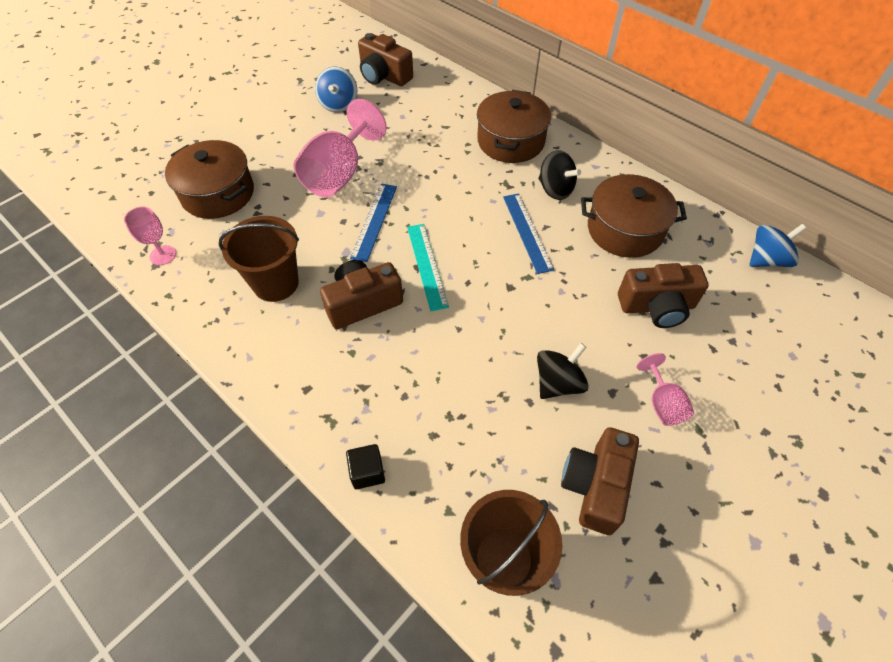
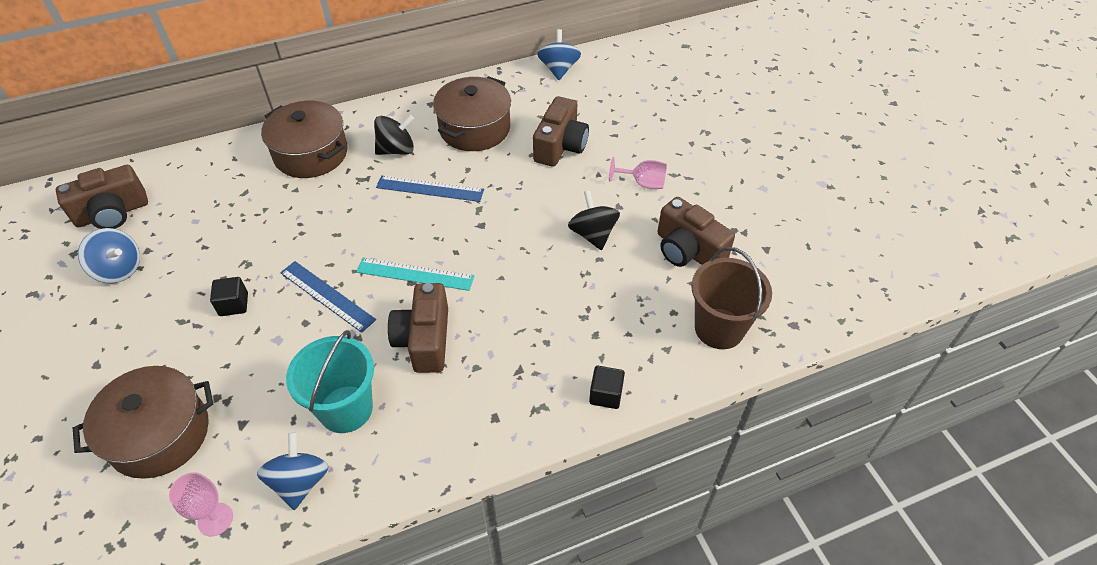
camera: 65 degrees left, 5 degrees down
(205, 286) = (300, 482): none -> blue spinning top
(276, 283) = (346, 409): brown bucket -> turquoise bucket
(339, 174) = (234, 304): pink goblet -> black cube

